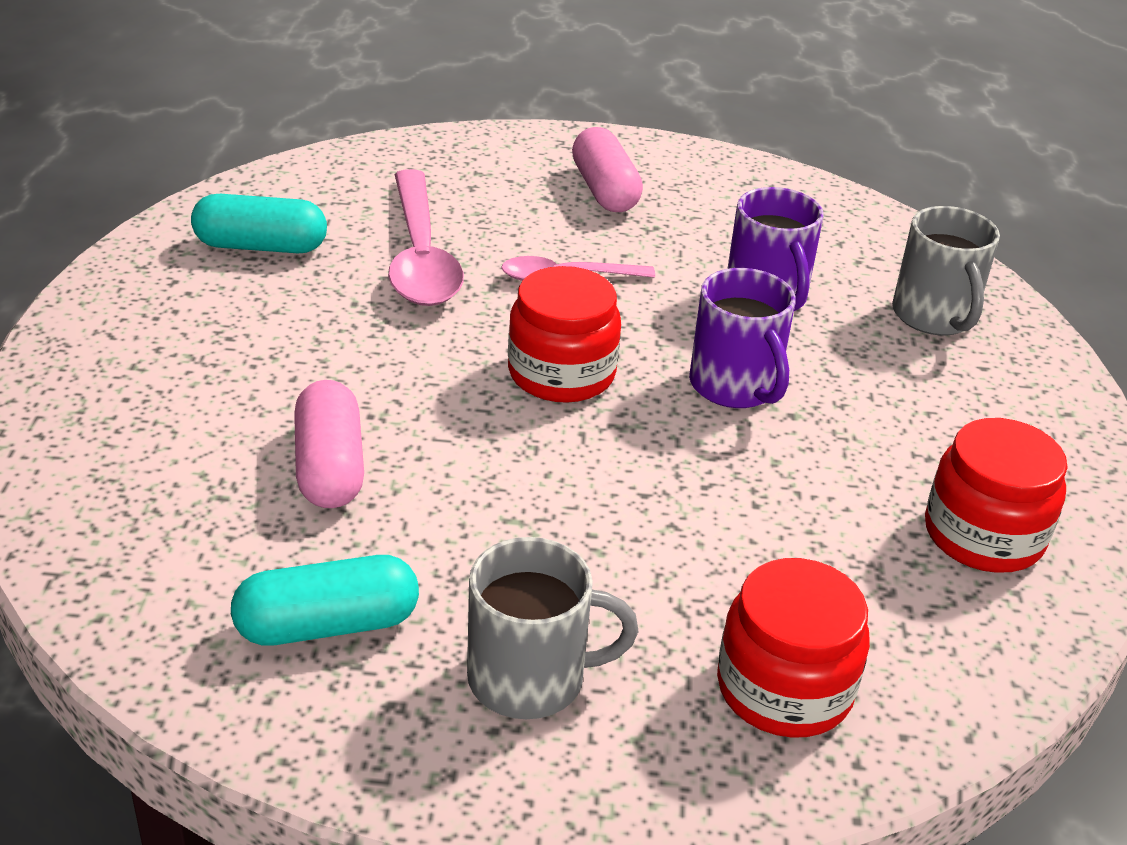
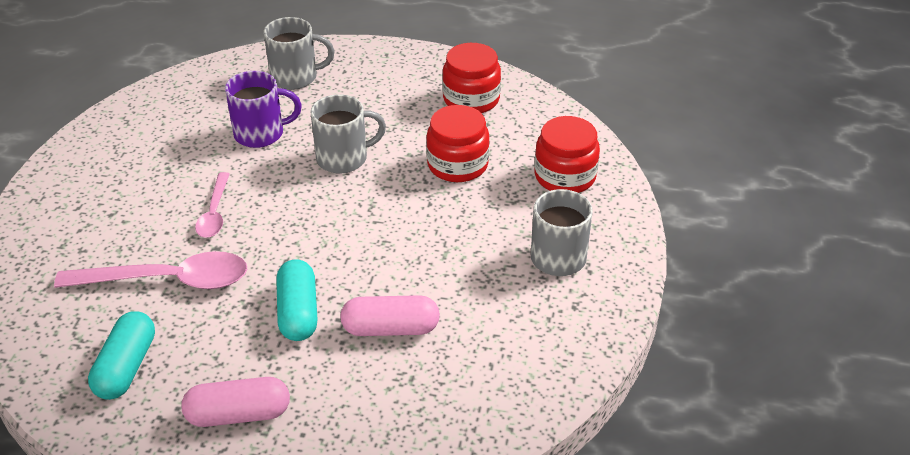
camera: 80 degrees left, 5 degrees up
(327, 625) = (520, 329): turquoise capsule -> turquoise capsule (298, 312)
(561, 373) = (318, 224): red jar -> red jar (457, 164)
(605, 190) = (113, 185): pink capsule -> pink capsule (238, 414)
(735, 386) = (344, 158): purple mug -> grey mug

